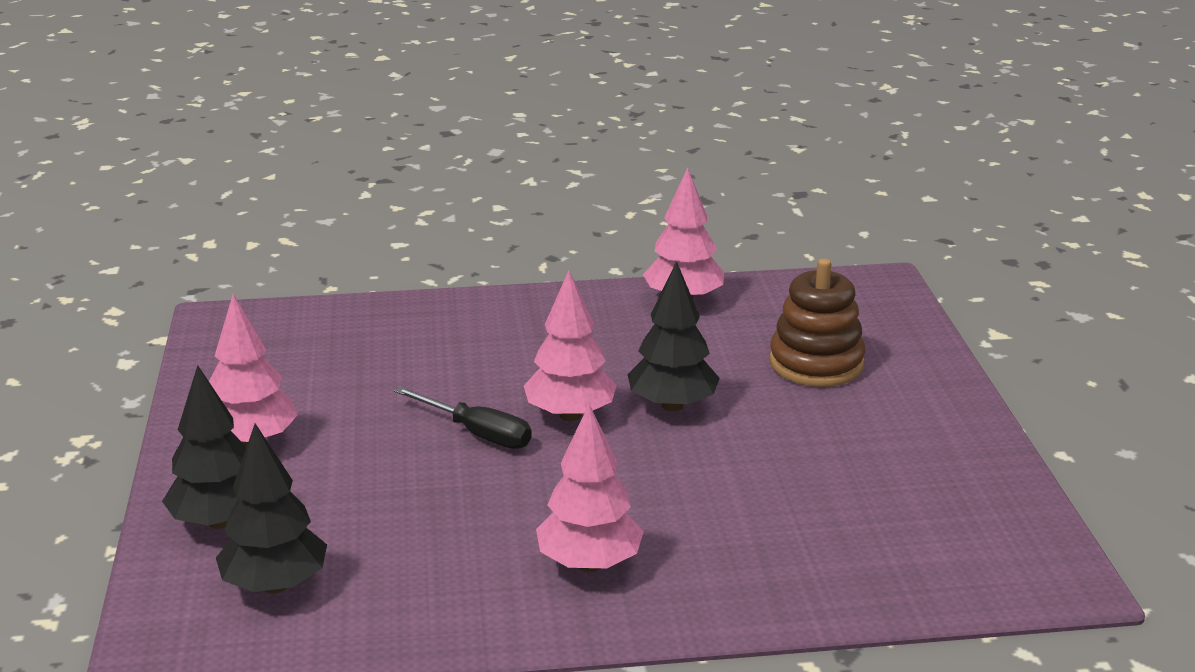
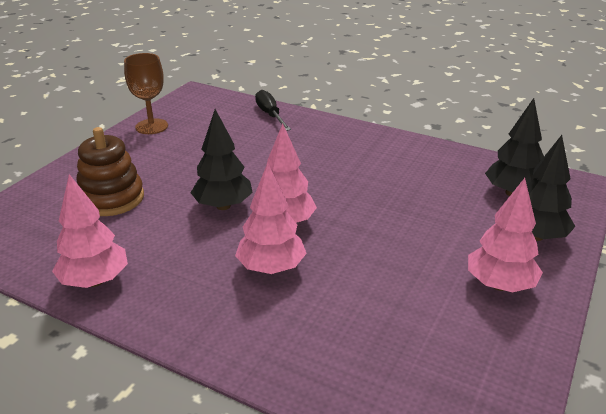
camera: 145 degrees left, 5 degrees up
(477, 433) = (349, 232): black screwdriver -> black screwdriver (270, 115)
(589, 564) = (357, 152): pink tree -> pink tree (271, 268)
(979, 475) = (151, 126): none -> brown goblet

